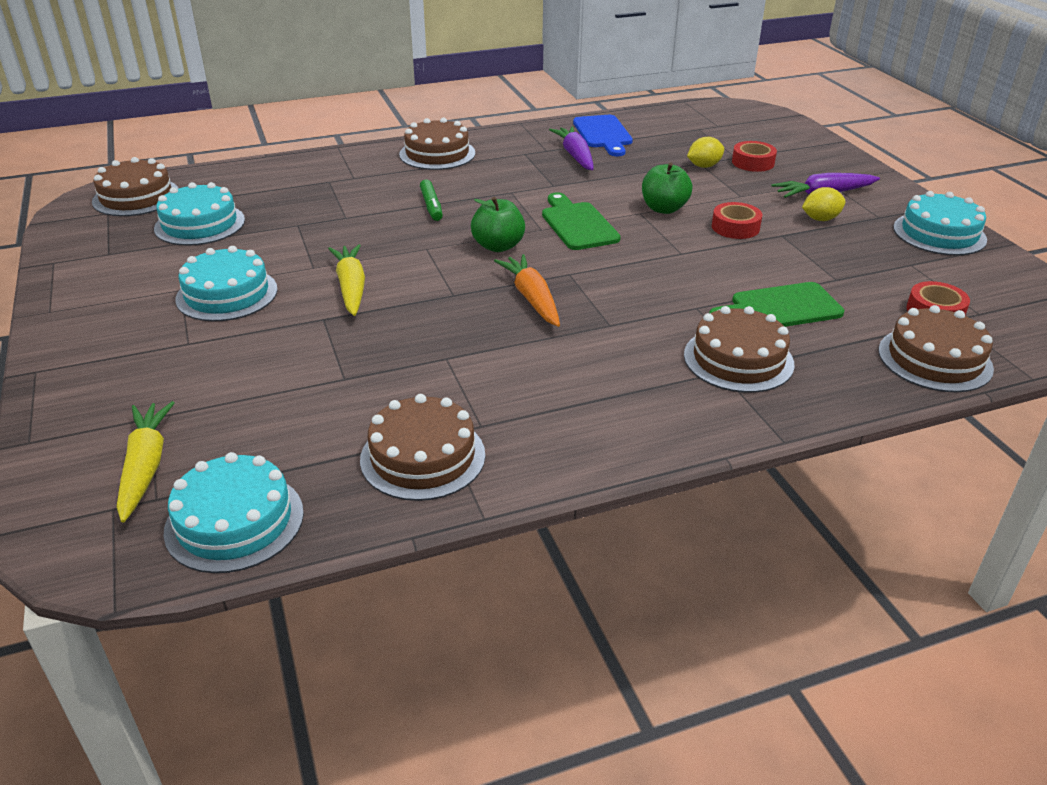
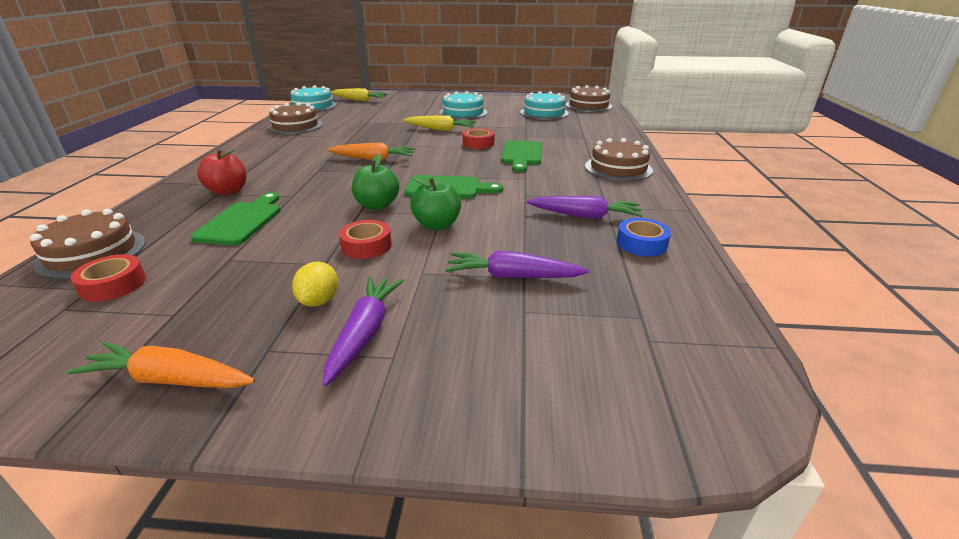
camera: 115 degrees right, 5 degrees down
(431, 206) = (522, 155): green marker -> green cutting board
(498, 246) = (444, 162): green apple -> green apple (377, 205)
(603, 134) = (641, 243): blue cutting board -> blue tape
(704, 166) = (512, 276): yellow lemon -> purple carrot
(738, 359) = (228, 191): brown cake -> red apple
(753, 162) = (498, 317): red tape -> red tape (478, 143)
(939, 233) = (170, 379): turquoise cake -> orange carrot

